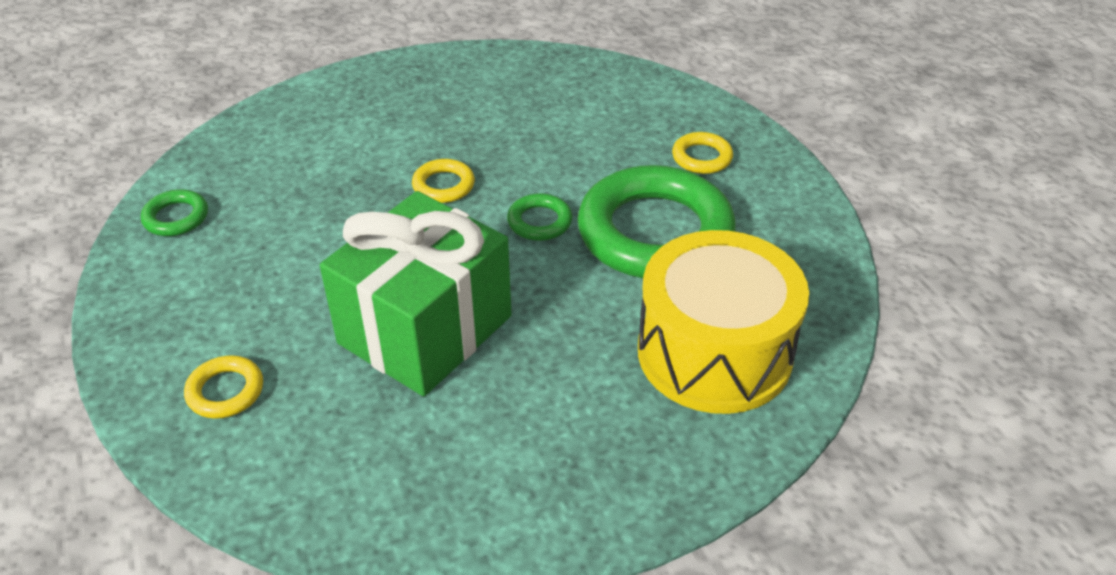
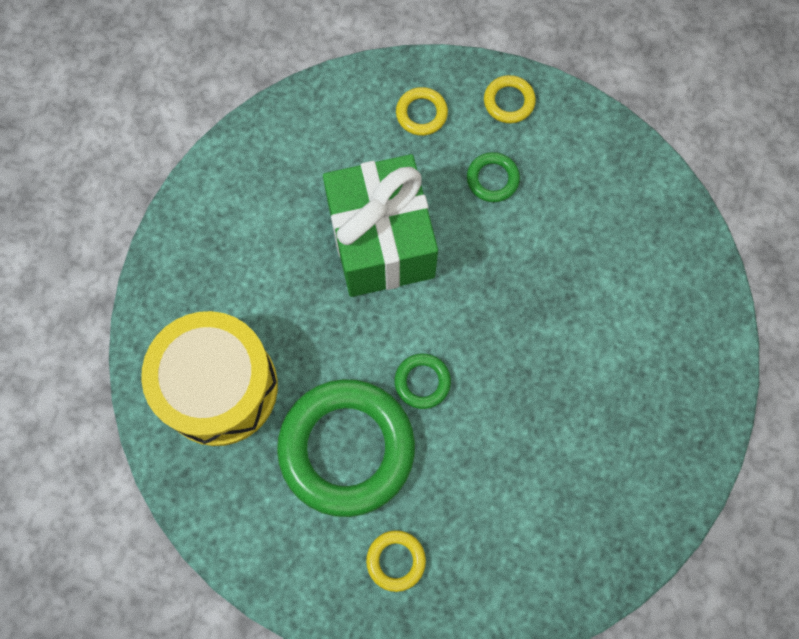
camera: 130 degrees right, 30 degrees up
(176, 217) = (615, 163): green ring -> green ring (492, 179)
(443, 185) = (515, 348): yellow ring -> yellow ring (509, 102)

